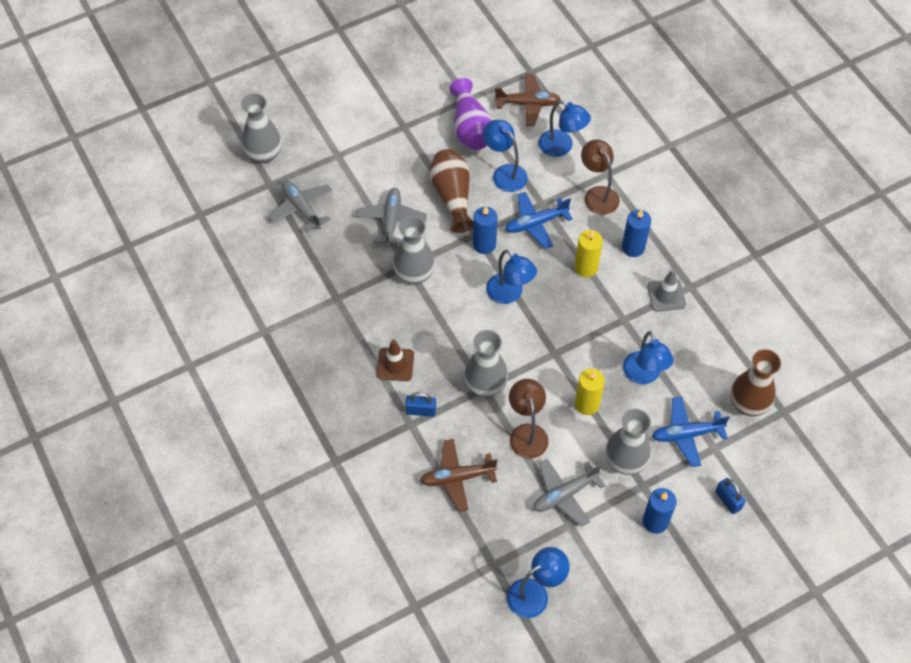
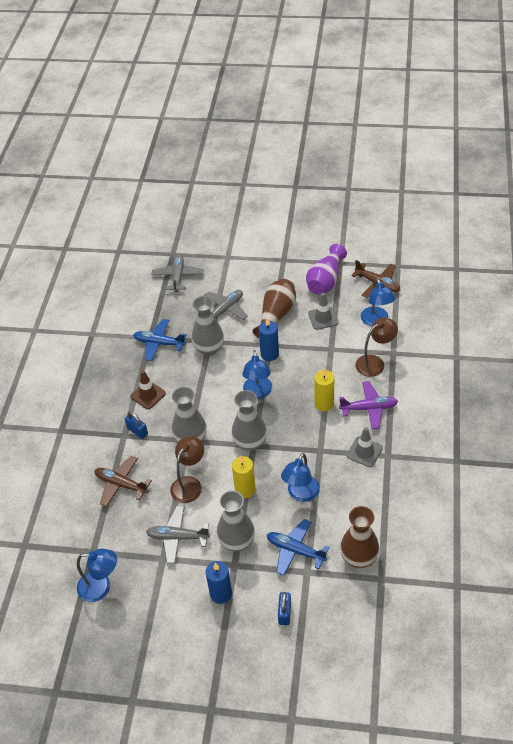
camera: 40 degrees right, 10 degrees down
(264, 154) = (185, 236): grey vase -> grey vase (250, 442)
(504, 173) = (323, 318): blue lamp -> grey traffic cone
(536, 223) = (315, 359): blue plane -> blue plane (159, 343)
(598, 194) = (375, 362): brown lamp -> brown lamp turned 45 degrees clockwise
(633, 247) = (369, 408): blue candle -> purple plane

